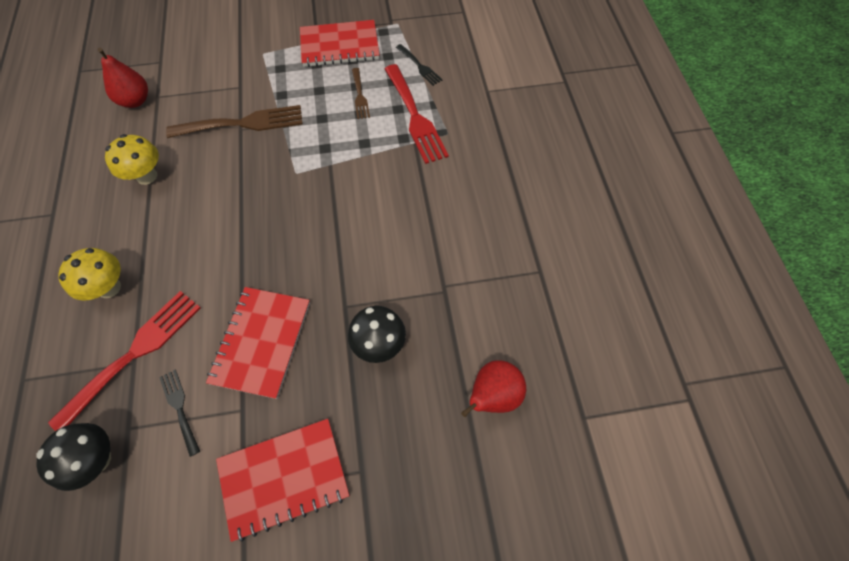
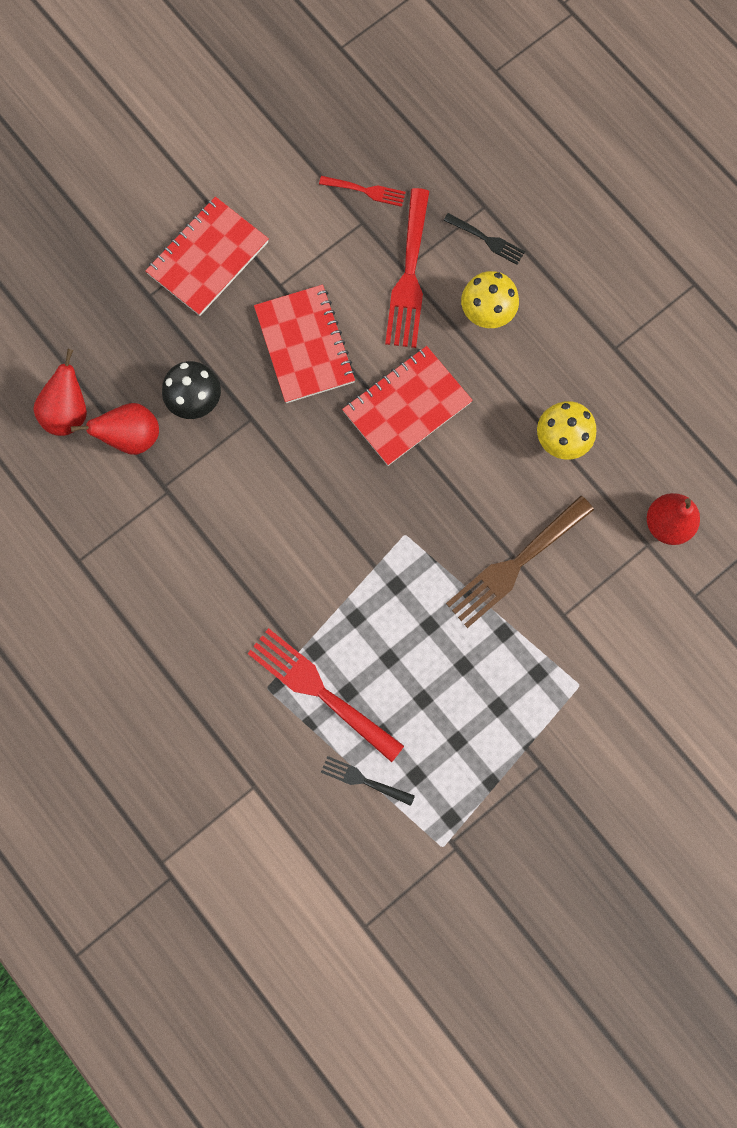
camera: 150 degrees right, 15 degrees up
(97, 460) = (366, 191): black mushroom -> red fork
(179, 408) = (332, 258): black fork -> black fork (487, 240)
(339, 46) = (490, 756): red notebook -> red notebook (406, 407)
(360, 96) = (407, 685): brown fork -> none
(449, 344) = (132, 437): none -> red pear

